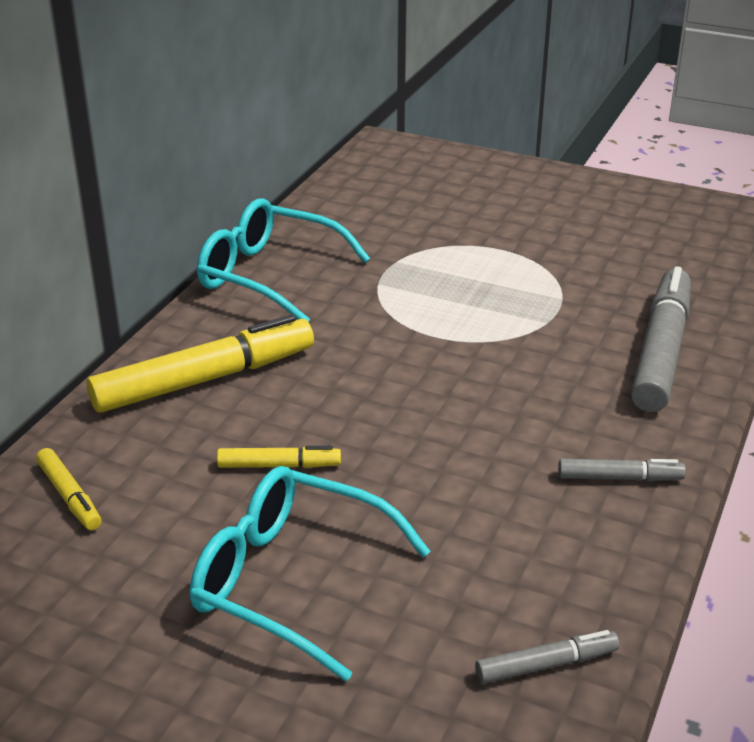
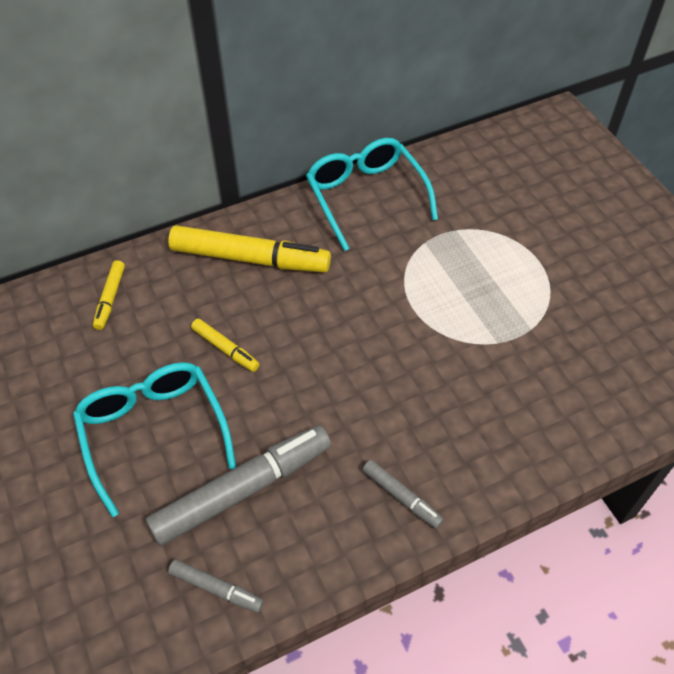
camera: 40 degrees right, 20 degrees up
(661, 351) = (547, 417): grey marker -> grey marker (242, 490)

